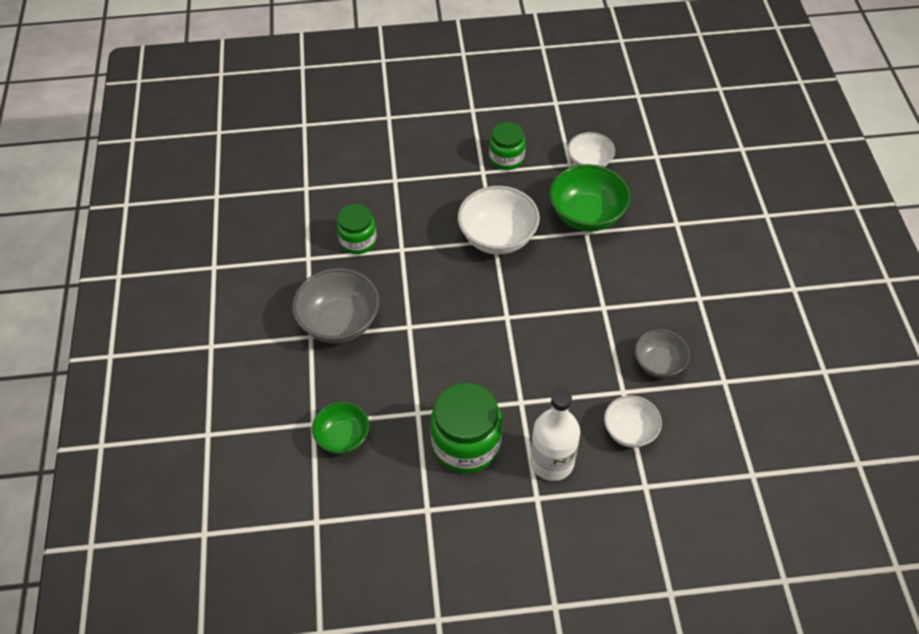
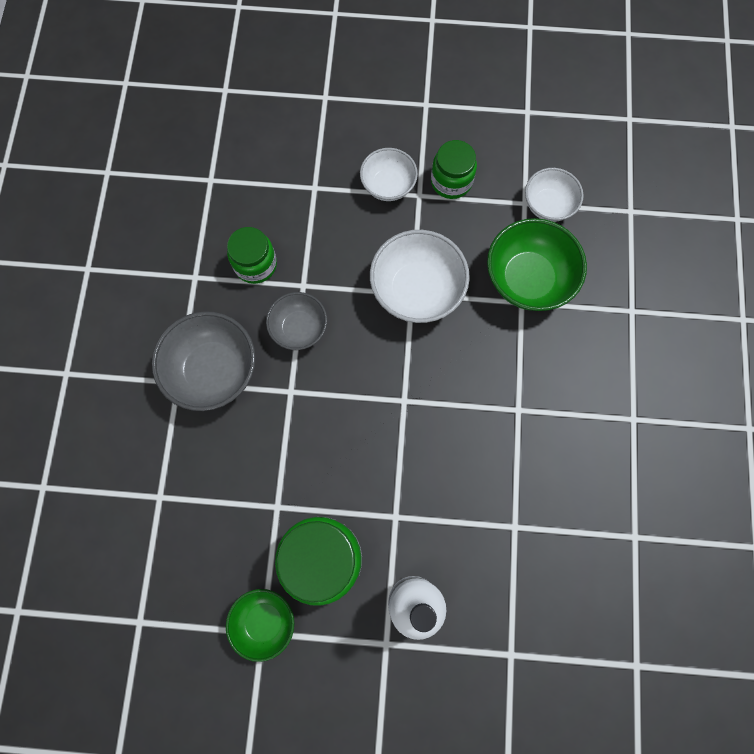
camera: 10 degrees right, 20 degrees up
(343, 437) = (188, 522): green bowl -> green bowl (264, 621)
(629, 431) = (510, 580): white bowl -> white bowl (388, 185)
(658, 363) = (564, 498): grey bowl -> grey bowl (299, 328)

